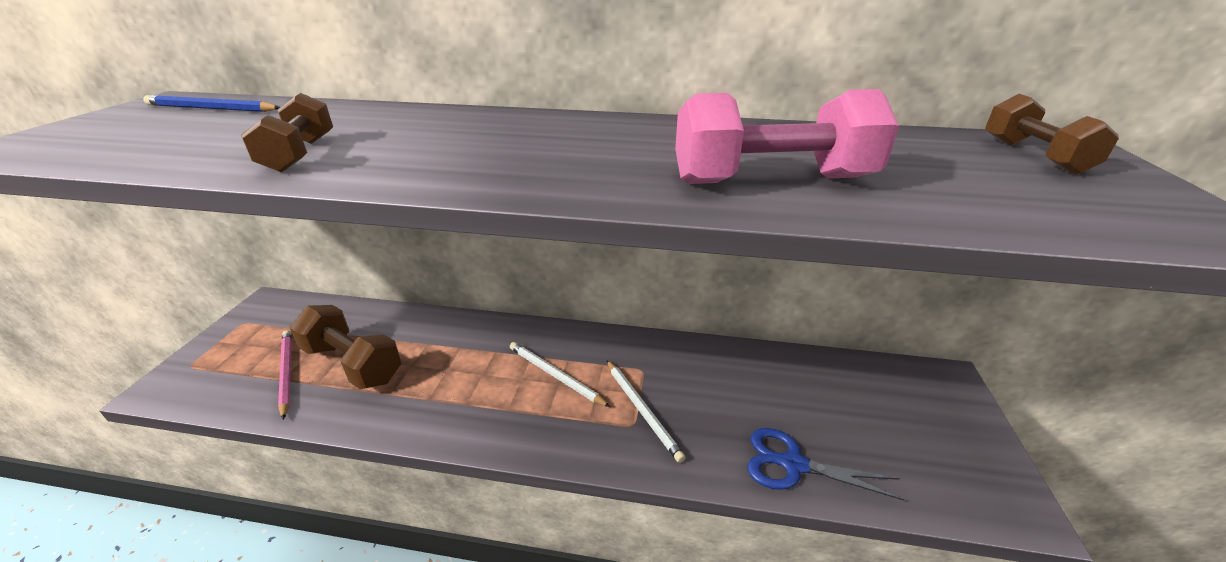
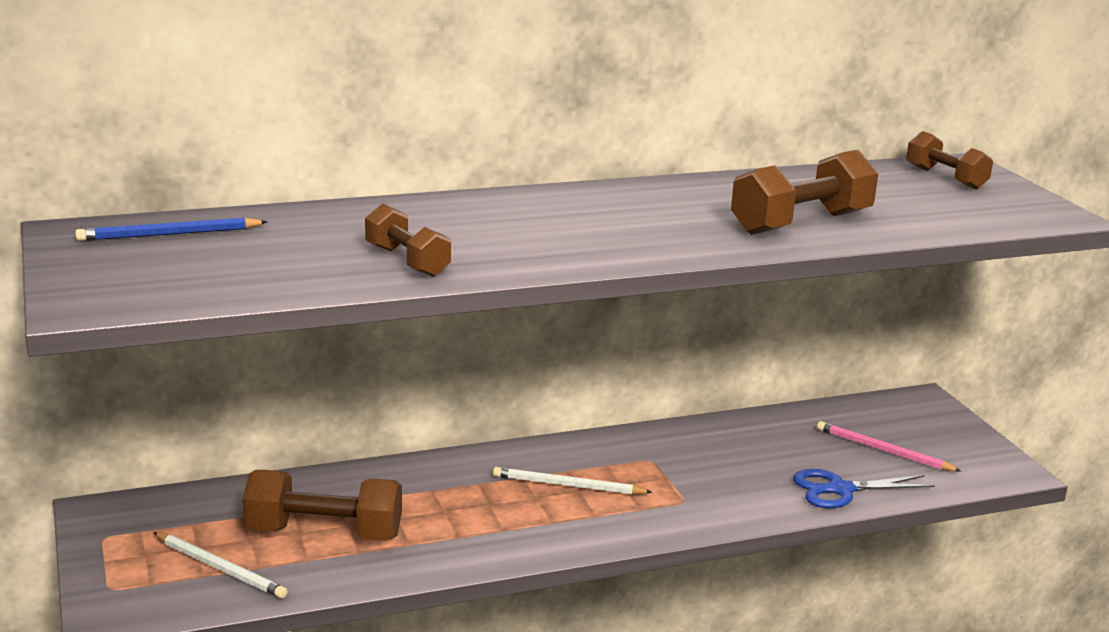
camera: 30 degrees left, 10 degrees down
(286, 373) = (254, 561): pink pencil -> pink pencil (883, 450)
(642, 410) = (682, 489): white pencil -> white pencil (220, 568)
(772, 180) = (801, 223): pink dumbbell -> brown dumbbell

